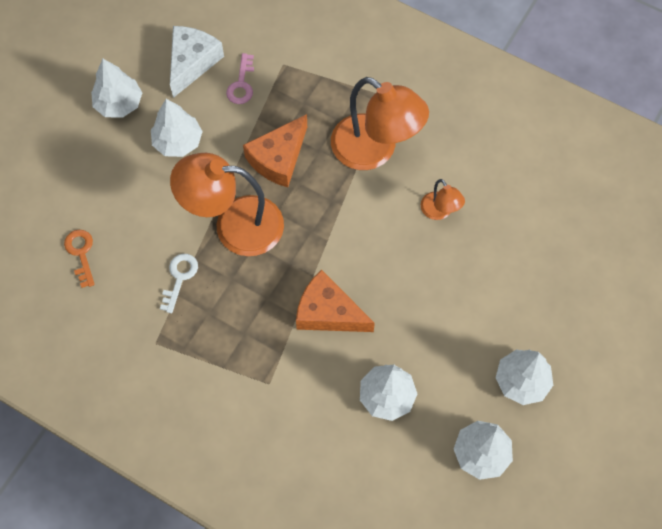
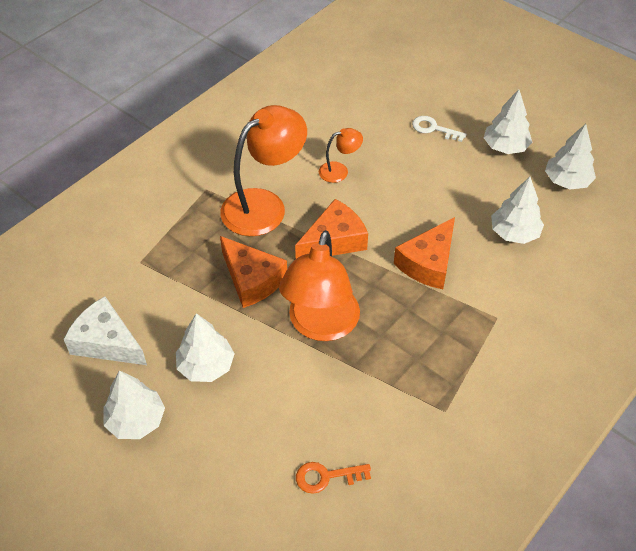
camera: 80 degrees left, 15 degrees down
(179, 278) = (373, 381): white key -> white key (433, 129)
(241, 84) = (152, 300): pink key -> none
(341, 221) = (334, 240): none -> orange cheese

